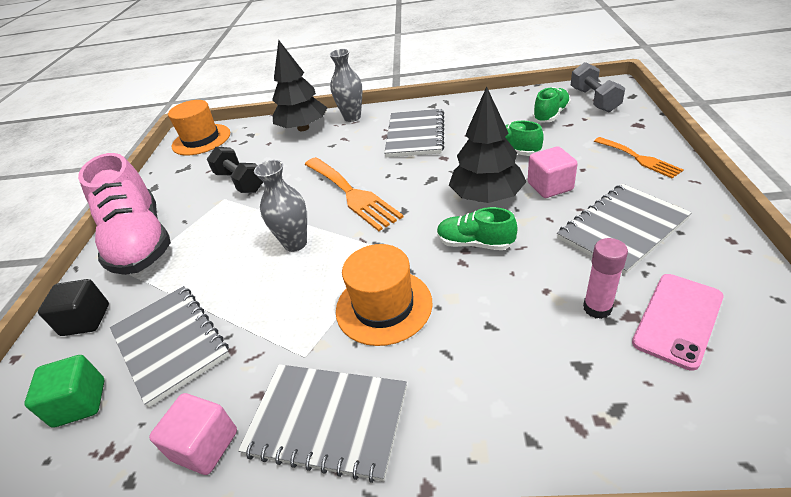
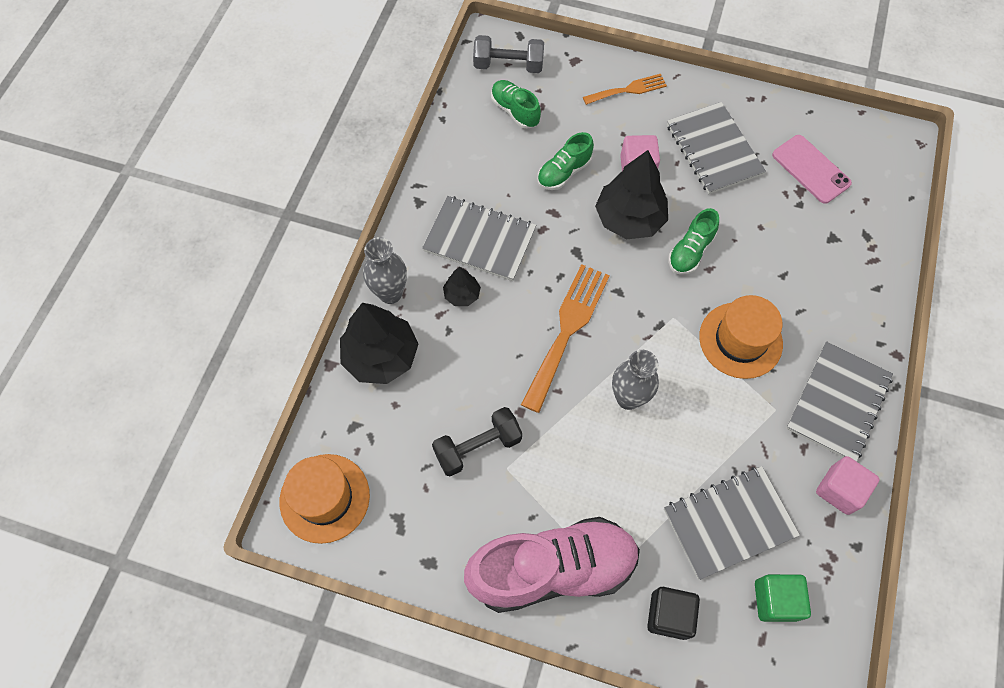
camera: 80 degrees left, 25 degrees up
(352, 194) = (567, 330): orange fork -> orange fork turned 45 degrees counterclockwise
(363, 141) = (462, 295): none -> black tree
(597, 308) = (787, 206): pink glue stick -> none

